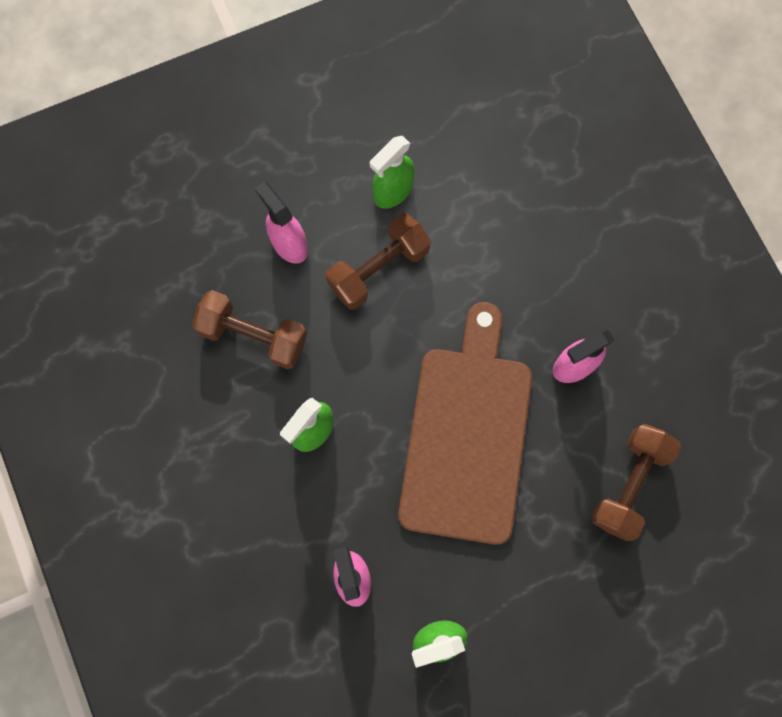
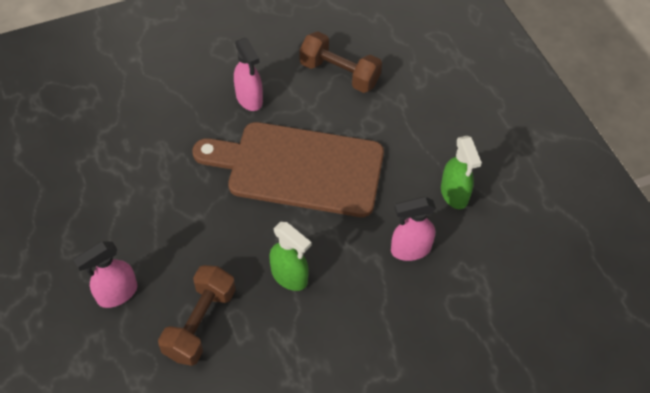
camera: 90 degrees left, 20 degrees down
(378, 269) = (152, 224): brown dumbbell -> none
(392, 191) = (83, 211): green spray bottle -> none

